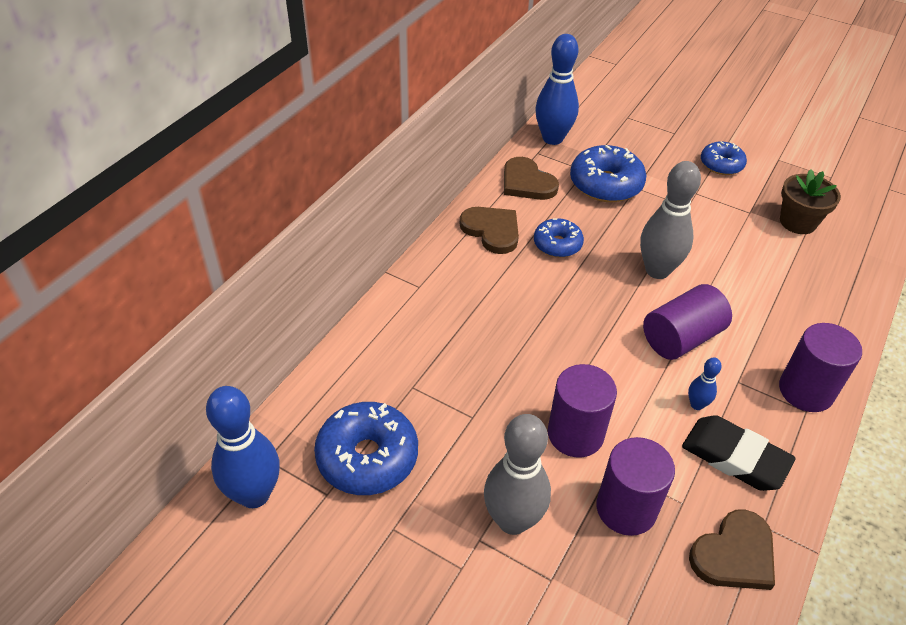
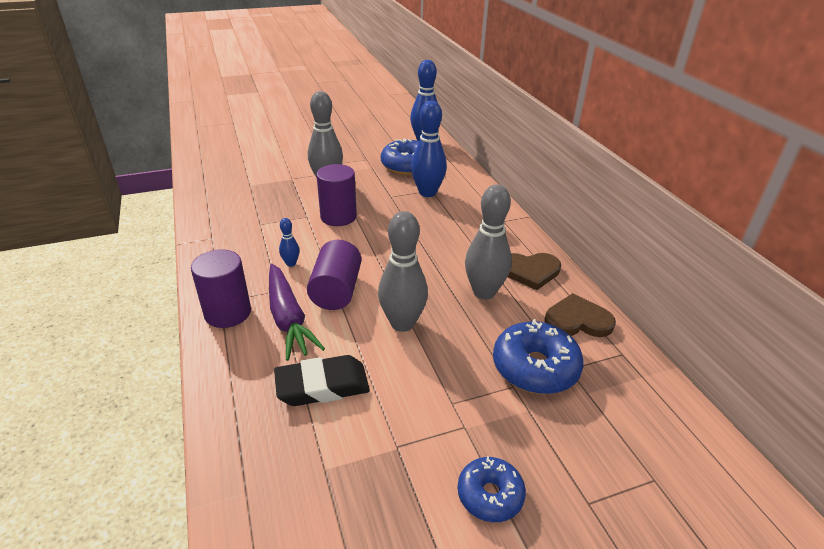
camera: 130 degrees right, 10 degrees down
(552, 138) = (642, 379): blue bowling pin -> blue bowling pin (427, 193)
(557, 244) = (484, 292): blue donut -> grey bowling pin
(626, 508) = (284, 208): purple cylinder -> none
(734, 554) = (219, 222): brown heart -> none
(735, 457) = (248, 254): black eraser -> black eraser (322, 386)
(751, 343) = (288, 318): none -> purple carrot
(797, 222) = (342, 475): brown flower pot -> none

